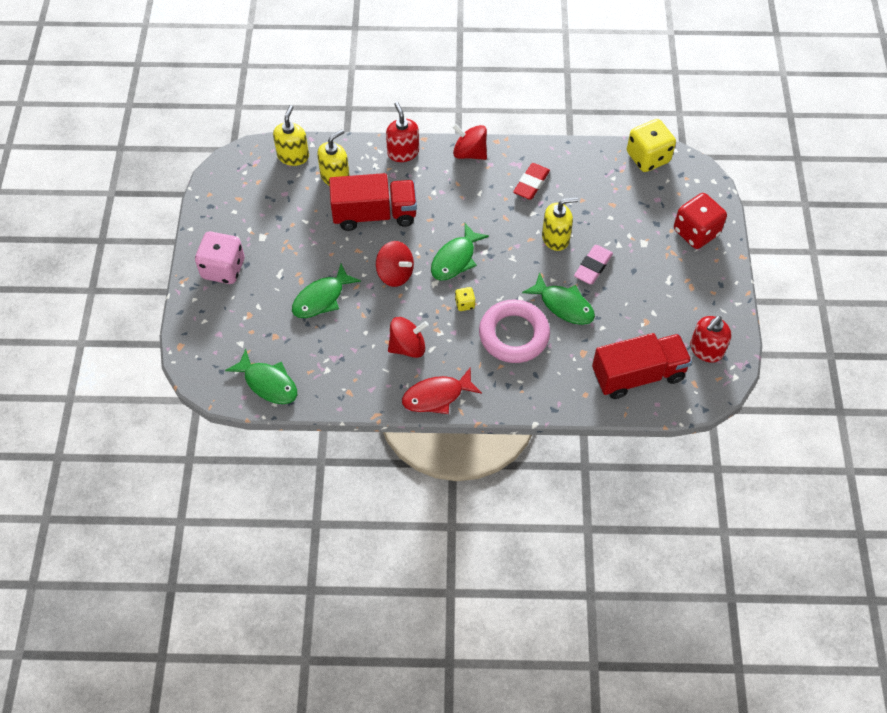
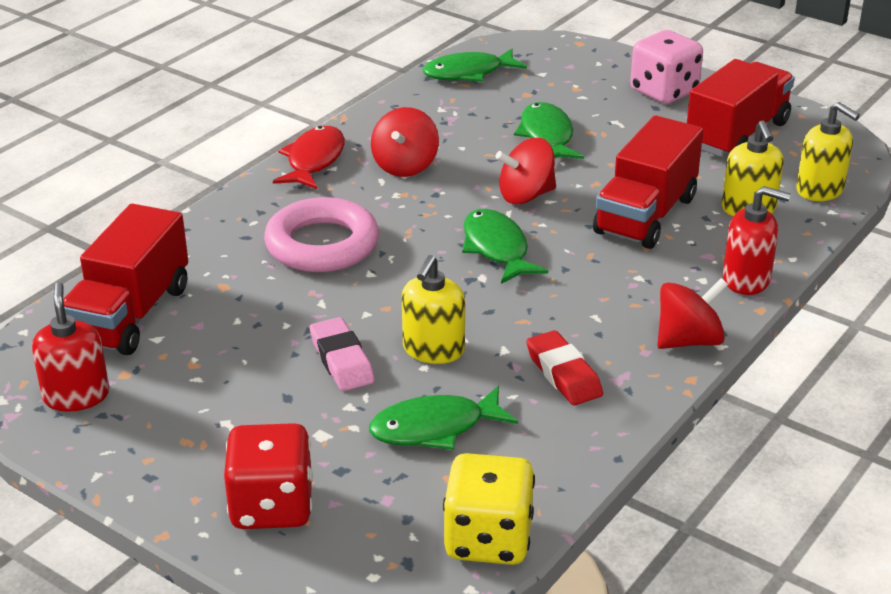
camera: 125 degrees right, 25 degrees down
(255, 212) = (737, 135): none -> red truck
(465, 304) = (416, 227): yellow dice -> none
(563, 305) = (313, 304): green fish -> green fish (435, 428)

